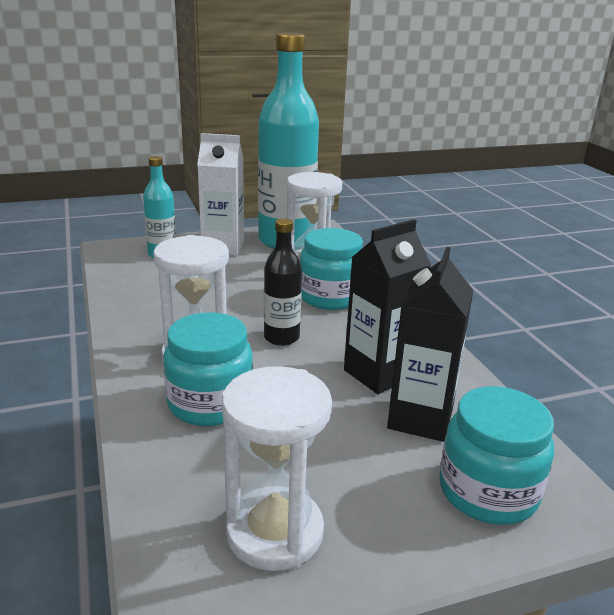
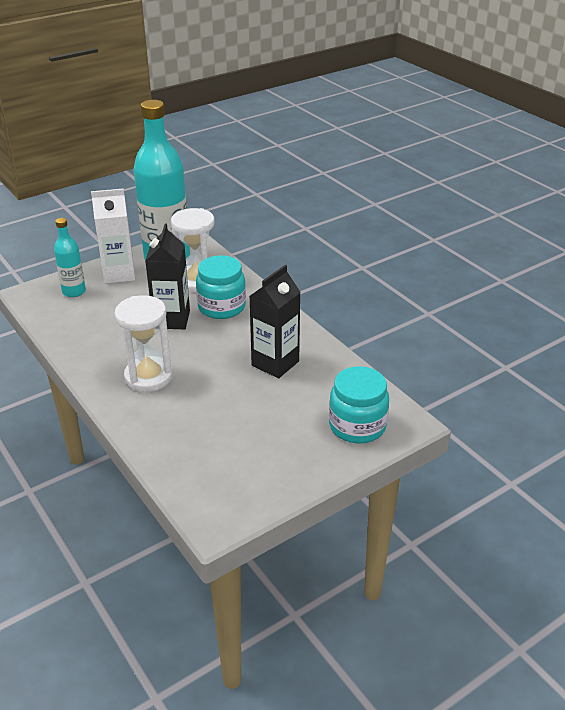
camera: 15 degrees left, 10 degrees up
(210, 403) = (174, 408): turquoise jar -> none
(274, 532) = (247, 475): white hourglass -> none
(281, 337) = (200, 349): black bottle -> none
(420, 419) = (309, 389): black carton -> black carton (171, 319)

